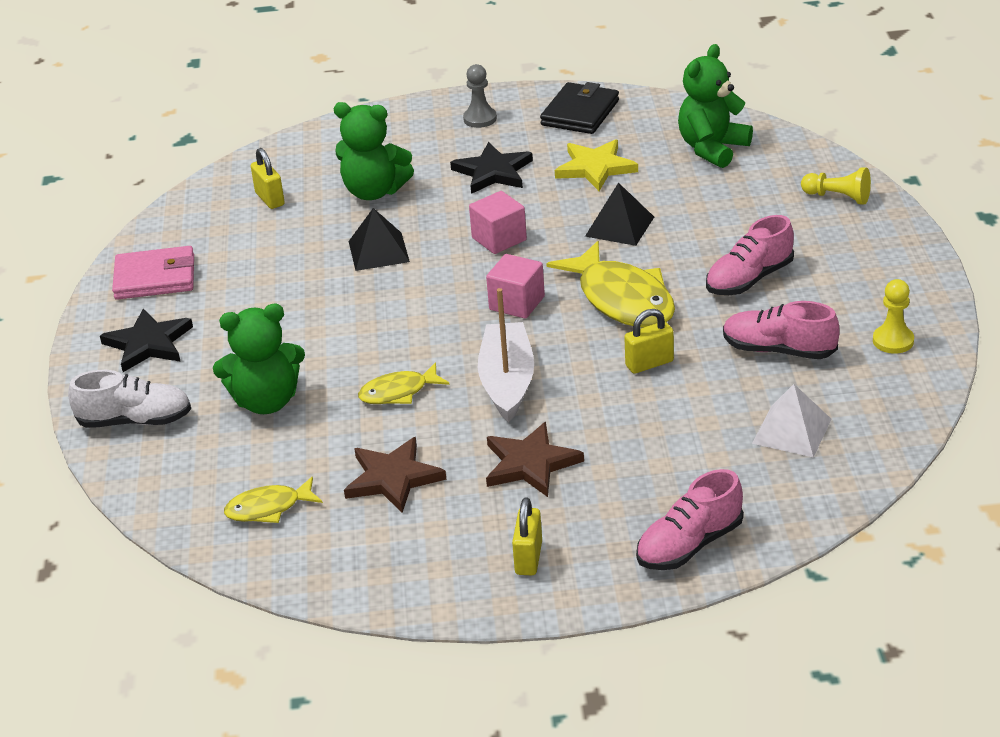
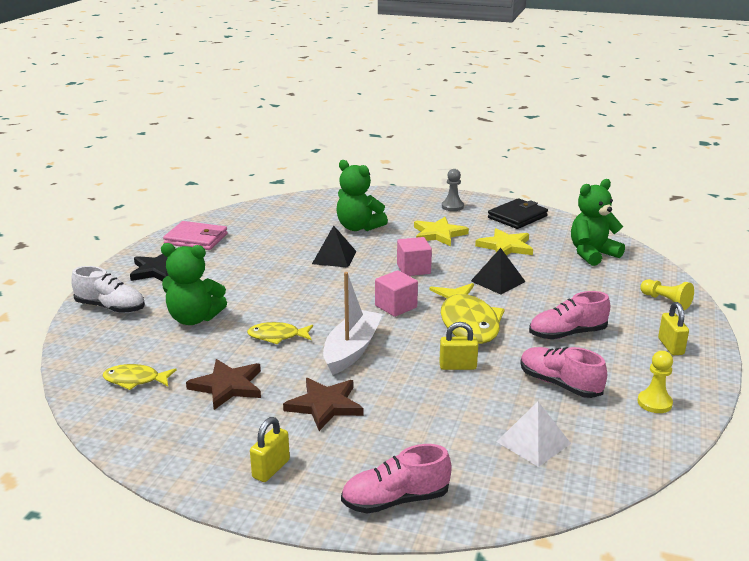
camera: 20 degrees right, 10 degrees down
(270, 199) = (296, 217): yellow padlock -> yellow padlock (670, 346)
(493, 172) = (438, 234): black star -> yellow star

